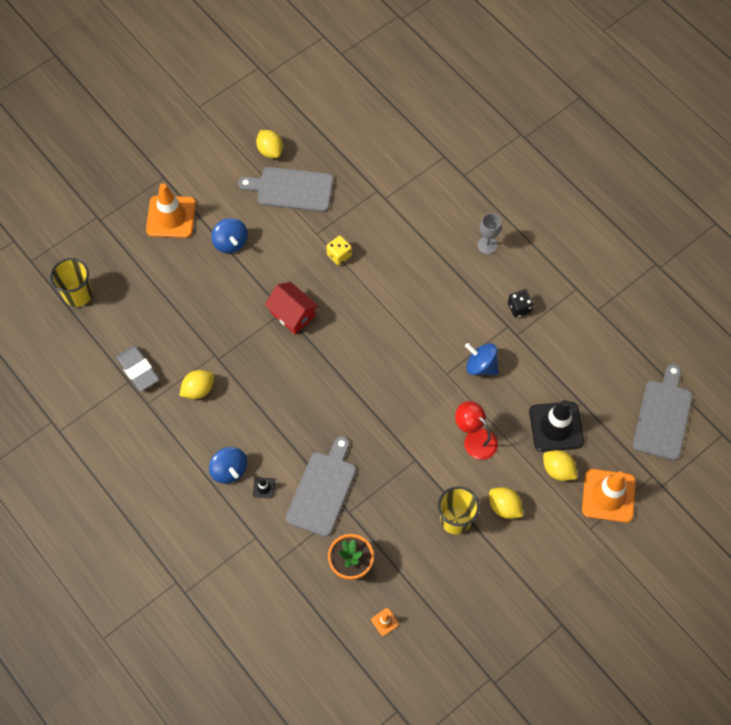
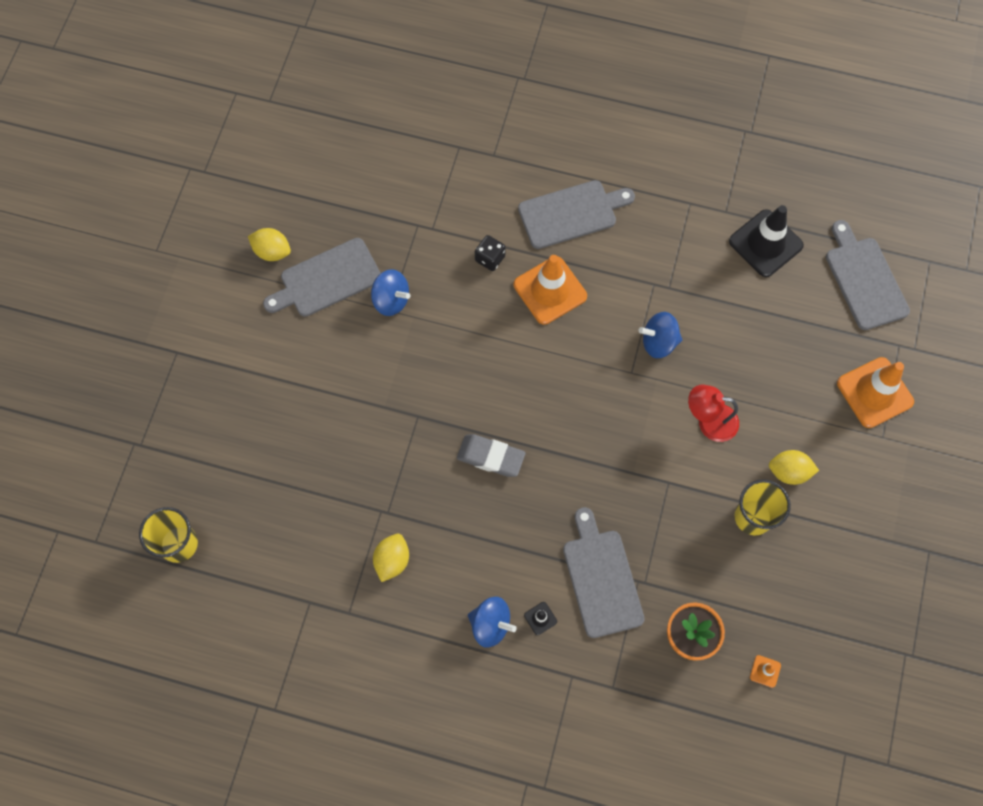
camera: 35 degrees left, 5 degrees up
(138, 370) = (310, 583): grey eraser -> grey eraser (490, 457)
(171, 217) = (218, 391): orange traffic cone -> orange traffic cone (550, 290)
(230, 243) = (305, 378): blue spinning top -> blue spinning top (391, 300)
(292, 314) = (429, 413): red house -> none
(339, 255) = (430, 318): yellow dice -> none
(487, 245) = (571, 213): grey goblet -> grey cutting board
(519, 308) = (650, 258): black dice -> black dice (490, 258)
(556, 427) = (776, 356): black traffic cone -> black traffic cone (765, 243)
(558, 470) = (810, 399): yellow lemon -> none

